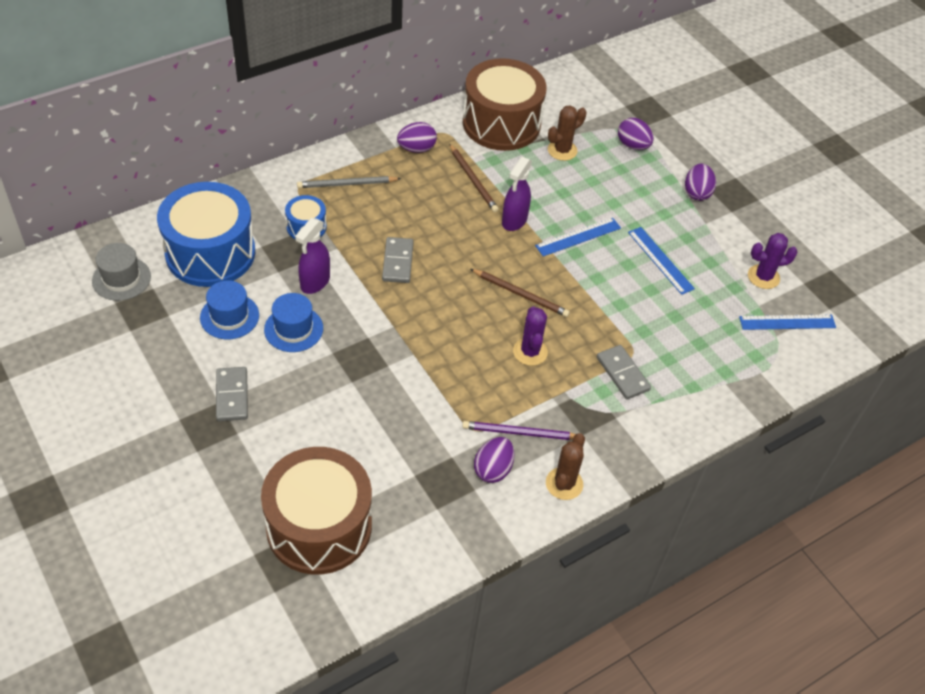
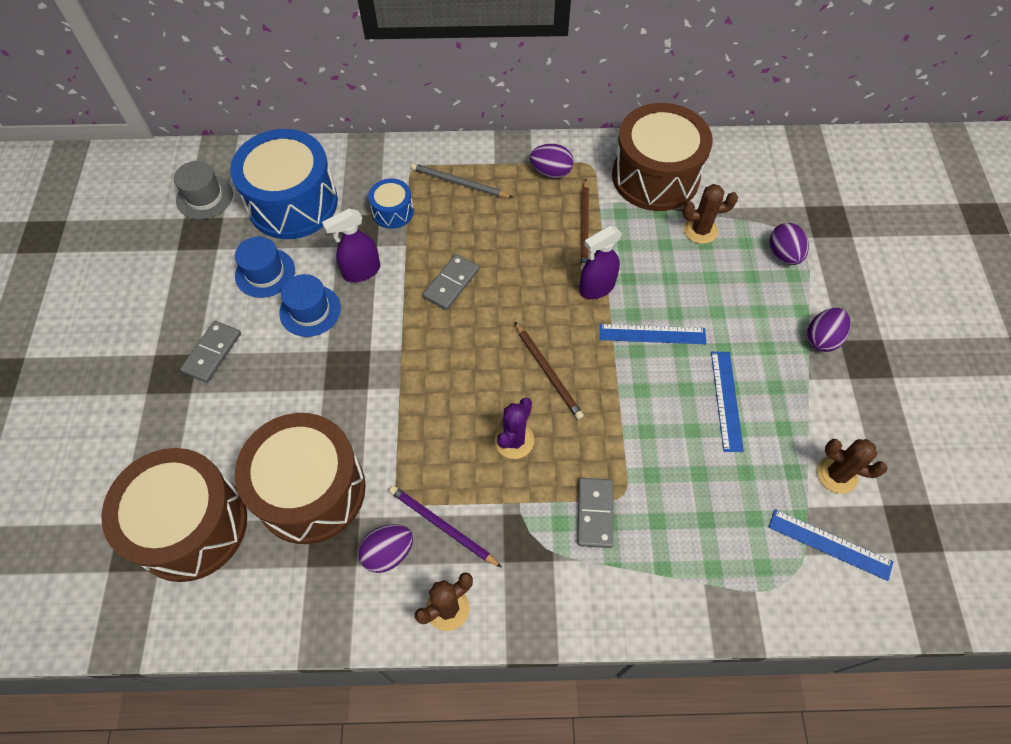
camera: 35 degrees right, 10 degrees up
(398, 456) = (311, 490): none -> brown drum
(763, 277) = (837, 474): purple cactus -> brown cactus

